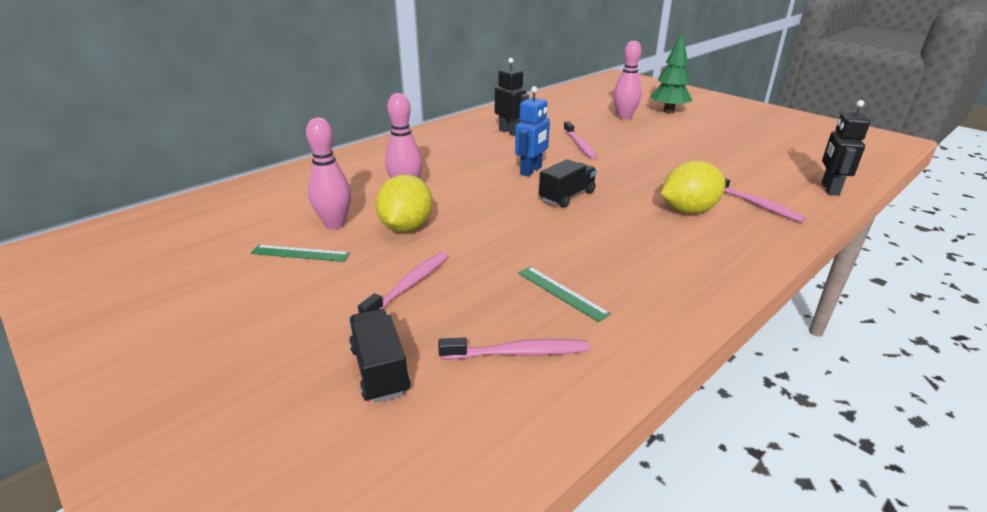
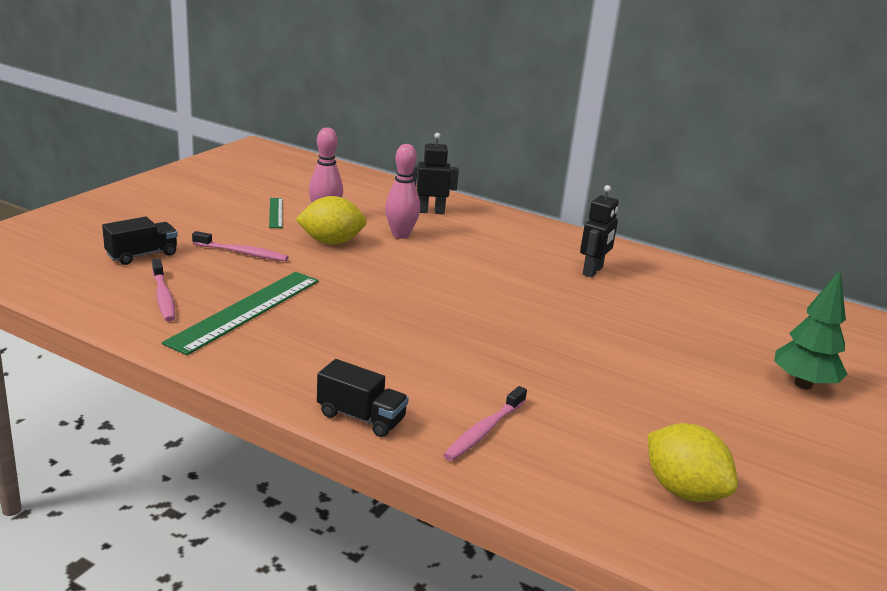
camera: 70 degrees right, 5 degrees down
(531, 171) = (487, 288): blue robot -> none
(561, 292) = (246, 310): green ruler -> green ruler, size x2.04
(567, 196) = (433, 309): black truck -> black truck (361, 417)
(580, 145) = (588, 314): pink toothbrush -> none
(624, 117) = (730, 346): pink bowling pin -> none
(688, 210) = (439, 380): yellow lemon -> yellow lemon (683, 491)
(829, 189) = (580, 505): black robot -> black robot (431, 211)

